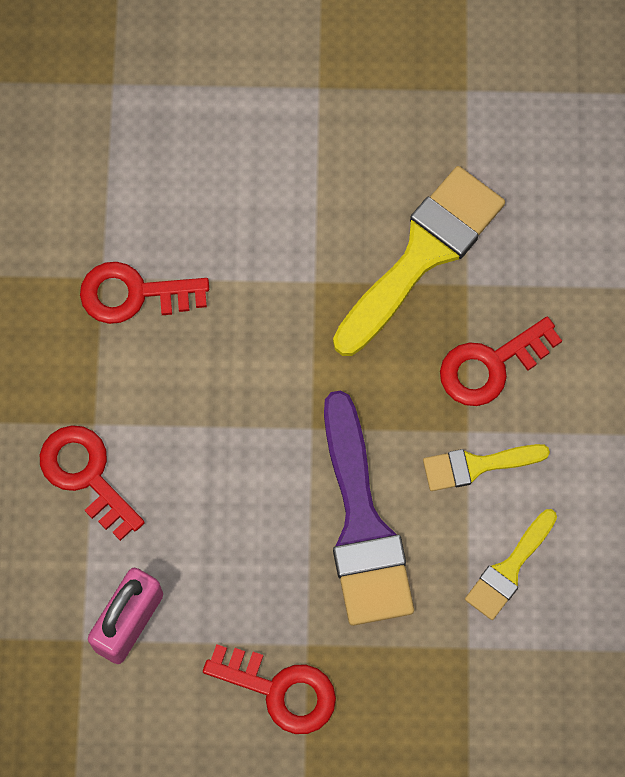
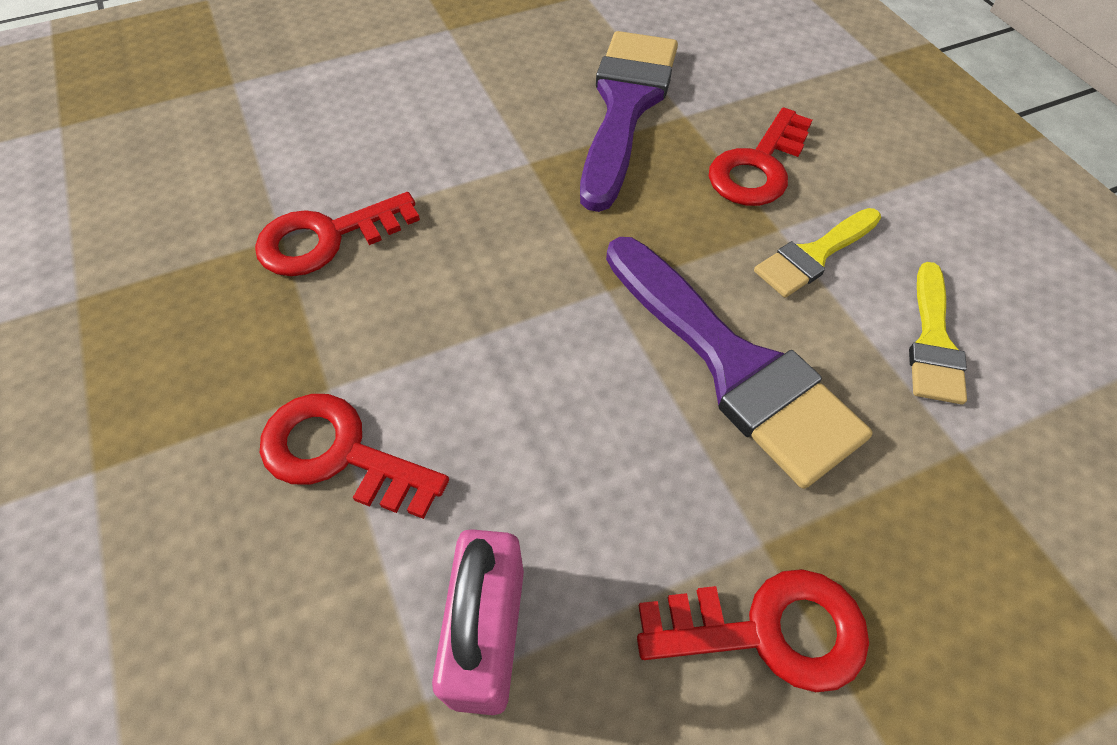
camera: 25 degrees left, 15 degrees down
(423, 254) = (625, 107): yellow brush -> purple brush

